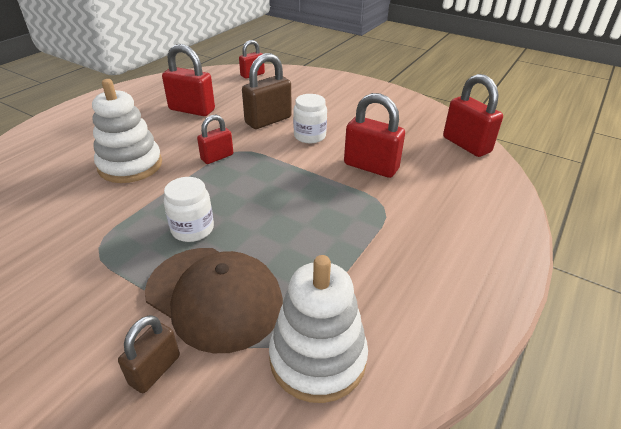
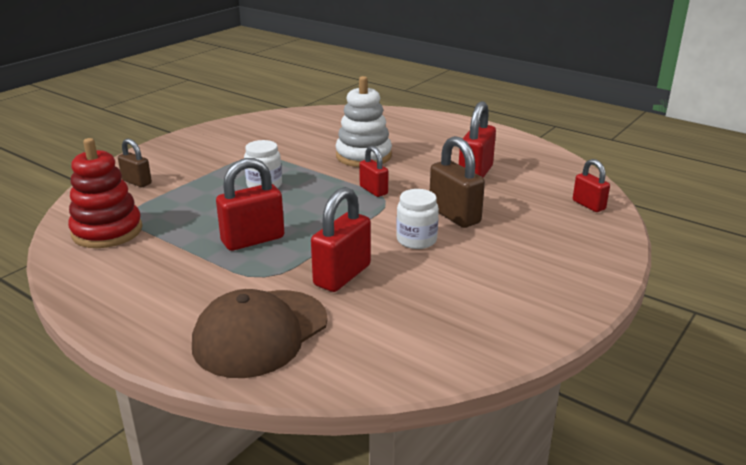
camera: 95 degrees right, 10 degrees down
(214, 297) = (185, 196): brown cap -> brown cap (260, 333)
(317, 358) = (107, 231): white stacking toy -> red stacking toy
(466, 145) = (389, 364): red padlock -> red padlock (253, 240)

